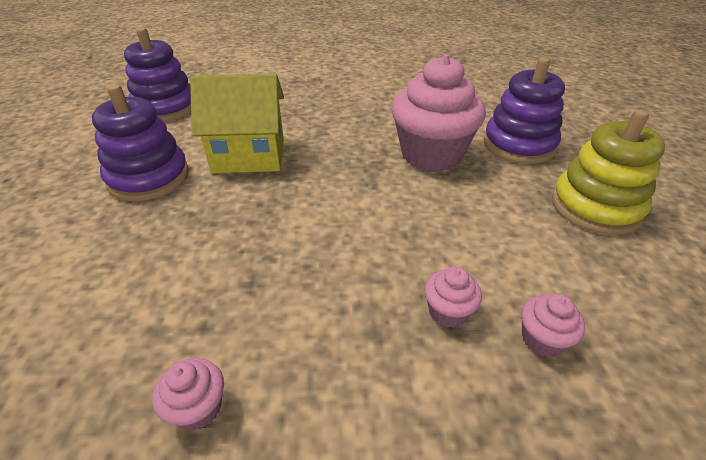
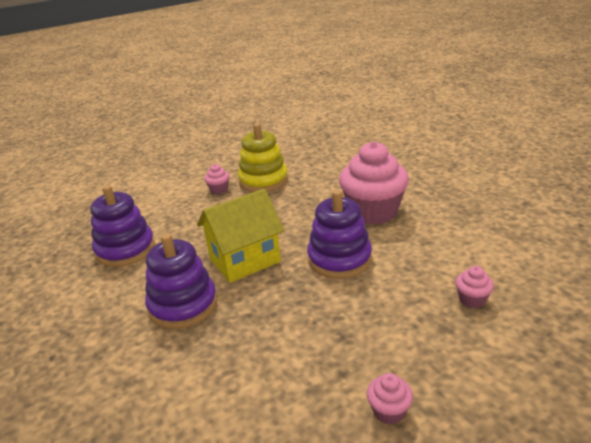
camera: 25 degrees left, 10 degrees down
(518, 145) = (421, 186): purple stacking toy -> purple stacking toy (339, 259)
(542, 339) = (529, 291): pink cupcake -> pink cupcake (219, 189)
(595, 207) = (496, 209): yellow stacking toy -> yellow stacking toy (263, 181)

